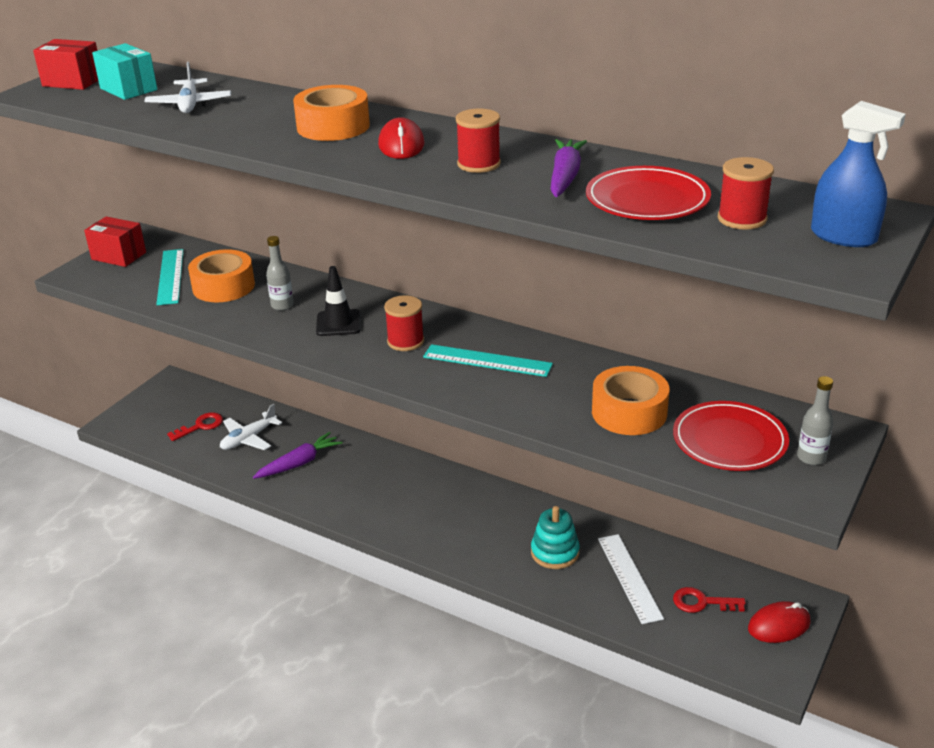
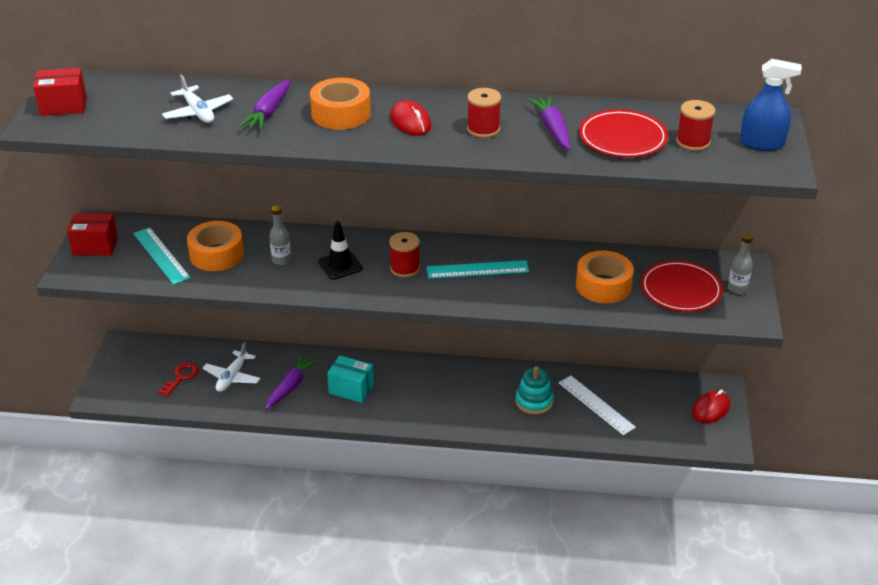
camera: 25 degrees left, 5 degrees up
(128, 89) = (125, 105): turquoise box -> turquoise box (351, 389)
(259, 114) = (269, 112): none -> purple carrot
(702, 602) = (654, 408): red key -> none

